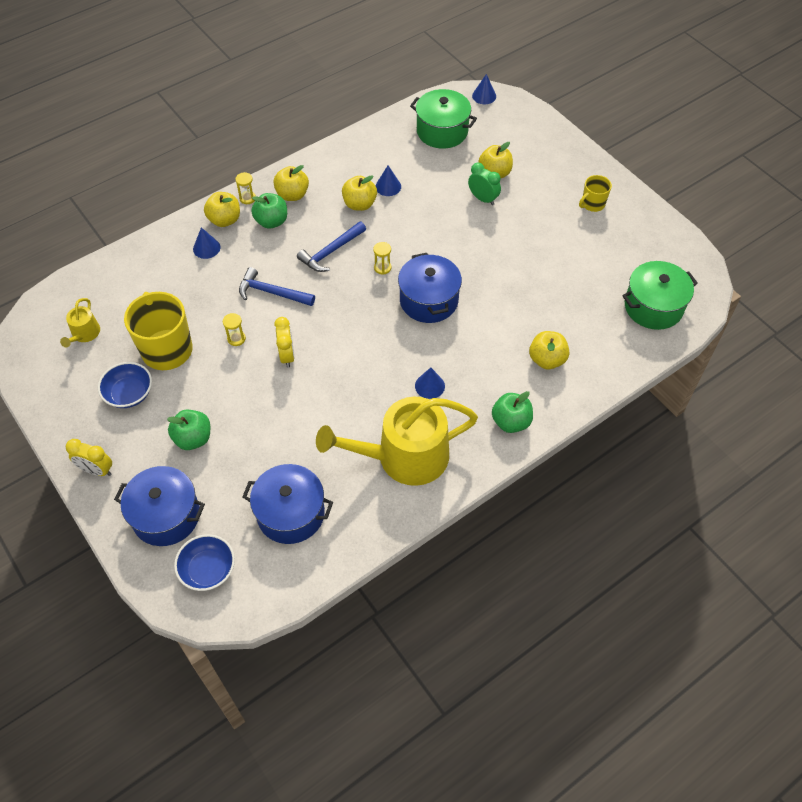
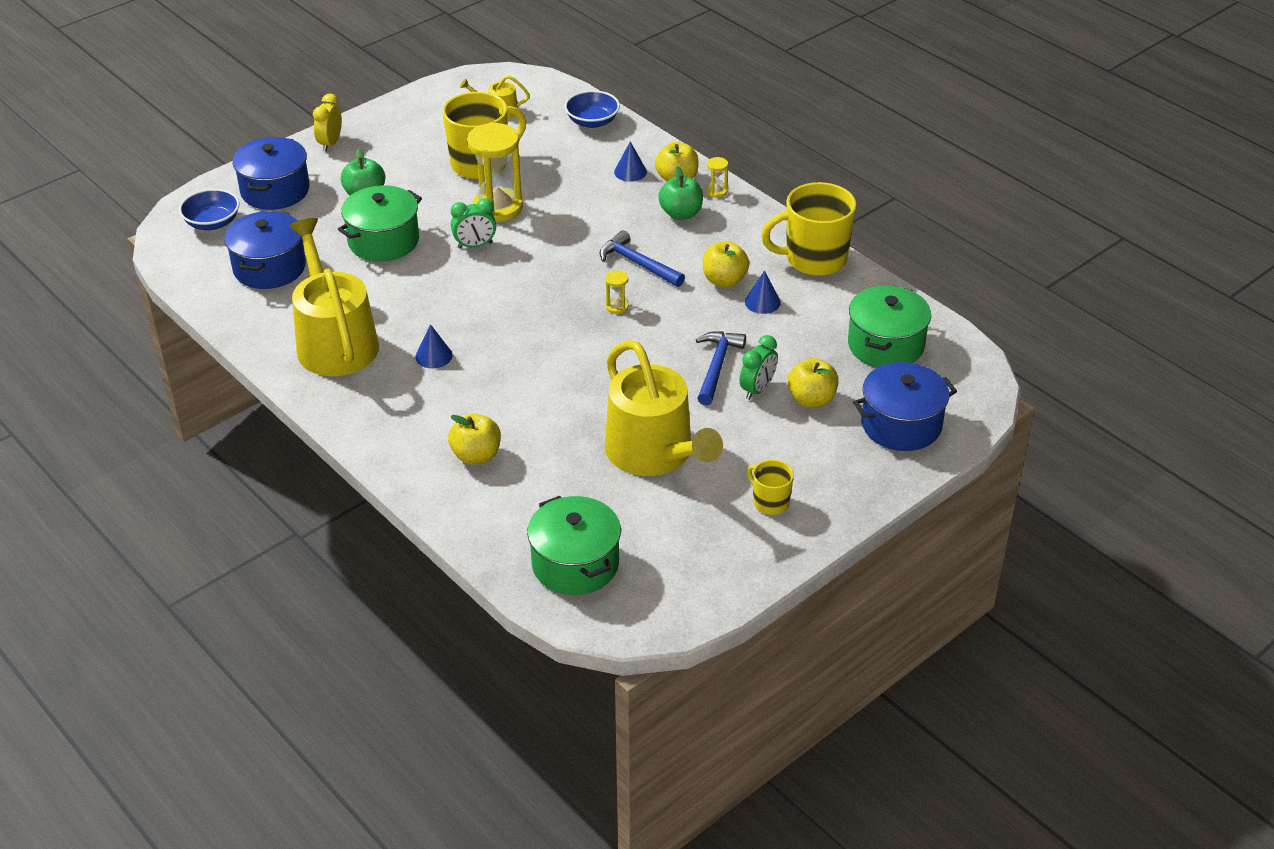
camera: 85 degrees right, 15 degrees down
(129, 394) = (422, 149): blue bowl -> blue bowl (592, 121)
(236, 339) = (497, 208): yellow hourglass -> yellow hourglass, size x2.38
(267, 423) = (383, 241): none -> green pot
(272, 292) = (568, 225): blue hammer -> blue hammer (717, 366)
(287, 356) = (475, 245): yellow clock -> green clock
(292, 195) = (729, 225): yellow apple -> none
(343, 154) = (814, 259): none -> yellow mug
(429, 300) = (567, 348): blue pot -> blue pot (901, 425)
(484, 96) = (977, 384): blue cone -> none
(511, 422) = (380, 425): green apple -> none
(546, 258) = (654, 453): none -> yellow watering can

